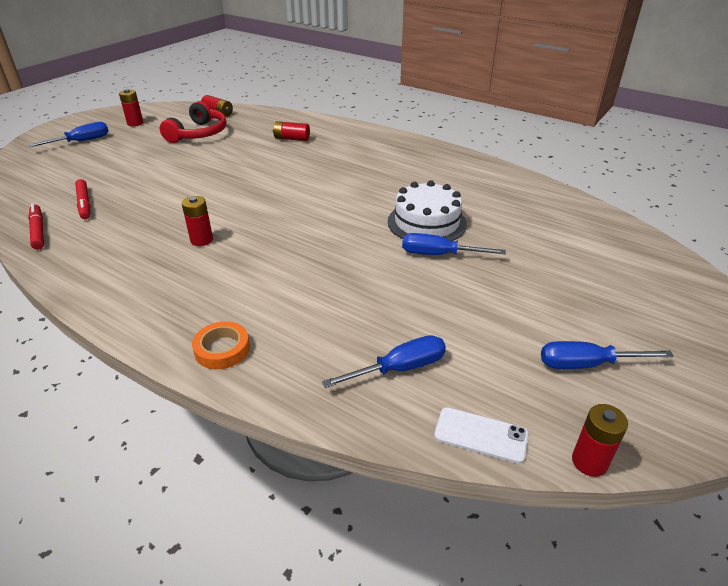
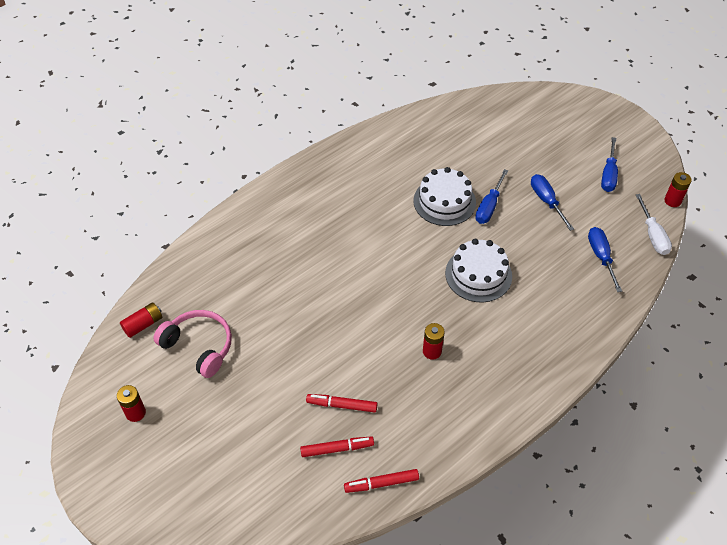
camera: 75 degrees left, 15 degrees up
(82, 141) = (170, 468): blue screwdriver -> blue screwdriver (546, 201)
(134, 199) = (342, 405): none -> red marker
(198, 133) = (199, 346): red headphones -> pink headphones
(222, 349) = (571, 344): orange tape -> none
(292, 139) = (250, 263): red battery -> none
(322, 258) = (478, 274): none -> white cake
(481, 435) = (653, 235): white phone -> white screwdriver

